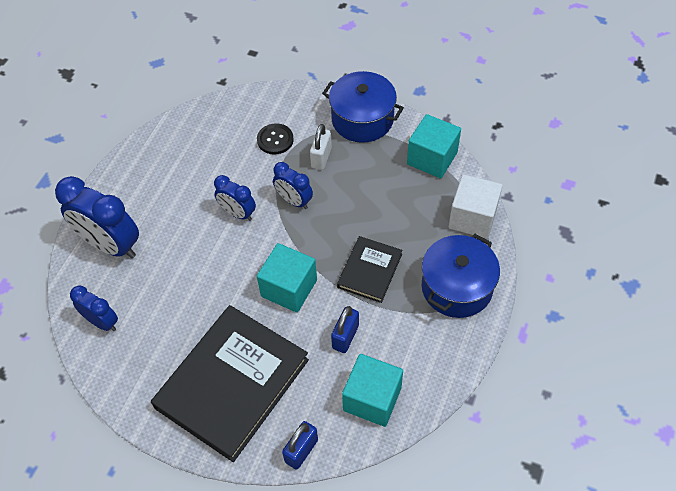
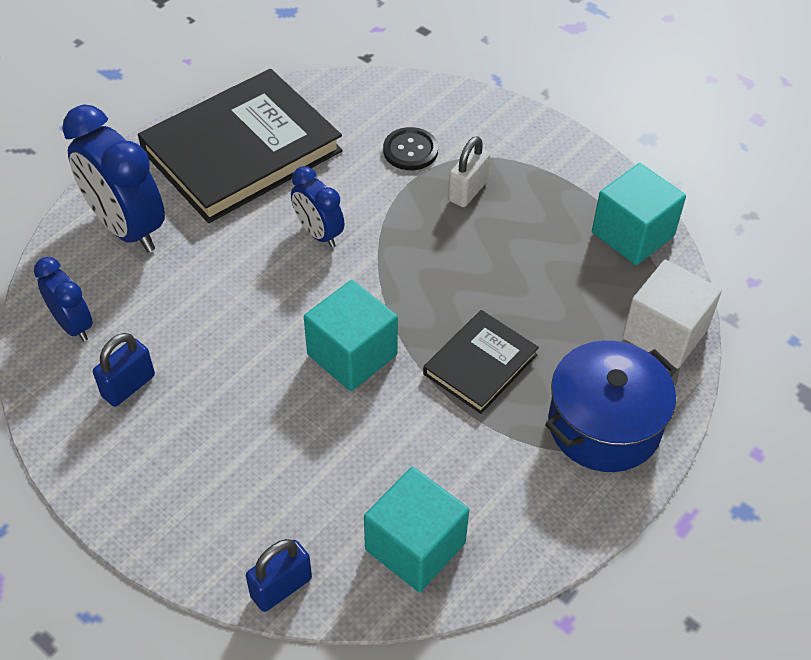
camera: 15 degrees right, 5 degrees down
(232, 383) = (219, 462): black book -> black book (241, 151)
(294, 201) = (405, 238): blue clock -> none
(345, 337) = (408, 446): blue padlock -> blue padlock (128, 386)
(362, 119) = (548, 155): blue pot -> none

